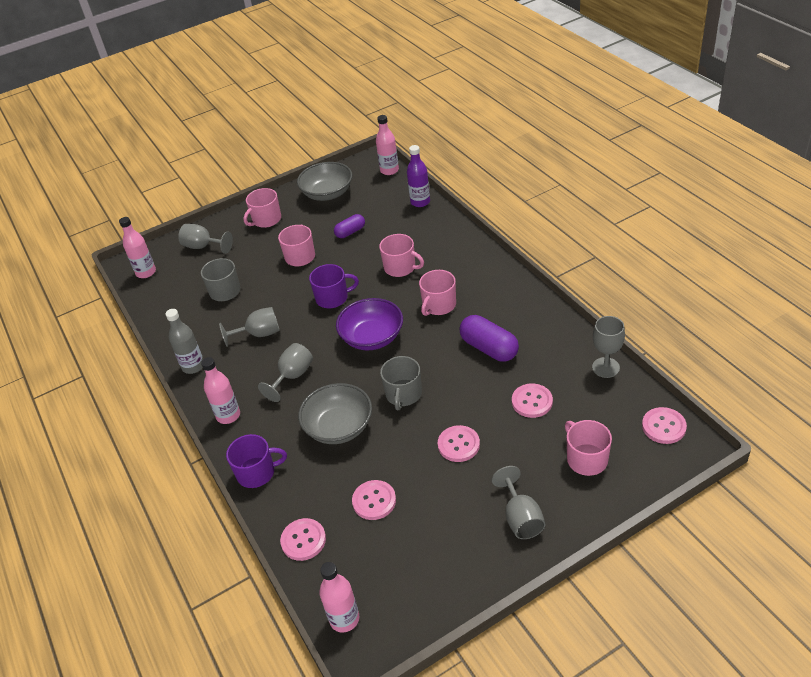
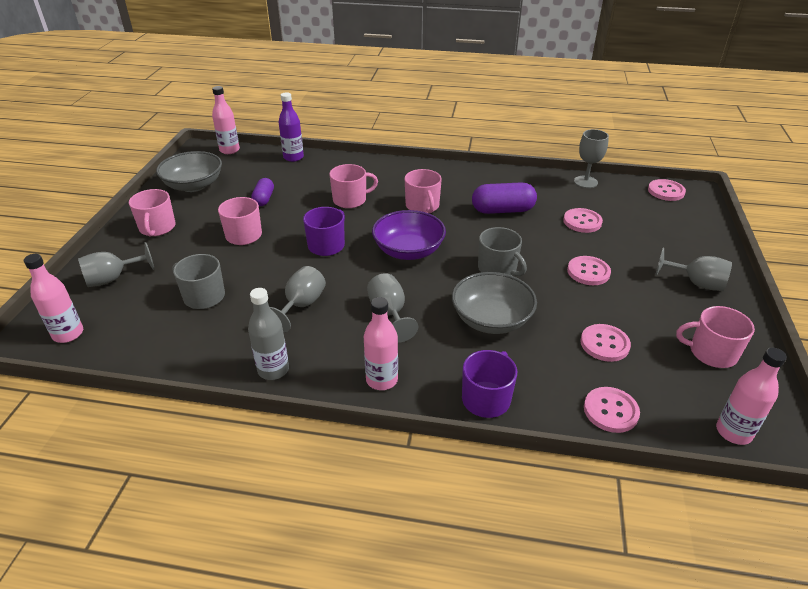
camera: 55 degrees left, 5 degrees down
(586, 459) = (665, 230): pink mug -> pink mug (711, 352)

